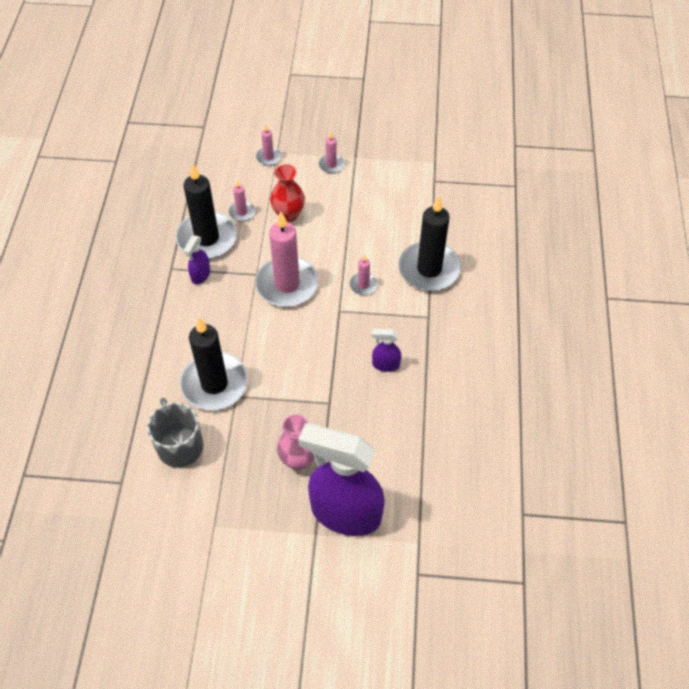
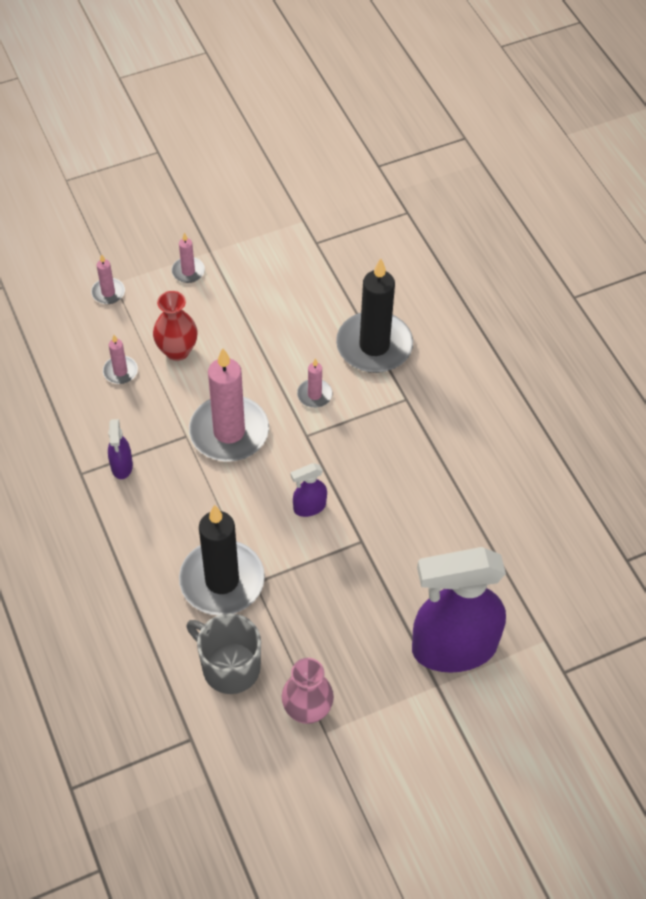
camera: 30 degrees left, 0 degrees up
(207, 238) = (99, 420): black candle -> none
(298, 459) = (368, 617): pink vase -> pink vase (307, 710)
(385, 365) = (394, 472): purple spray bottle -> purple spray bottle (309, 507)

